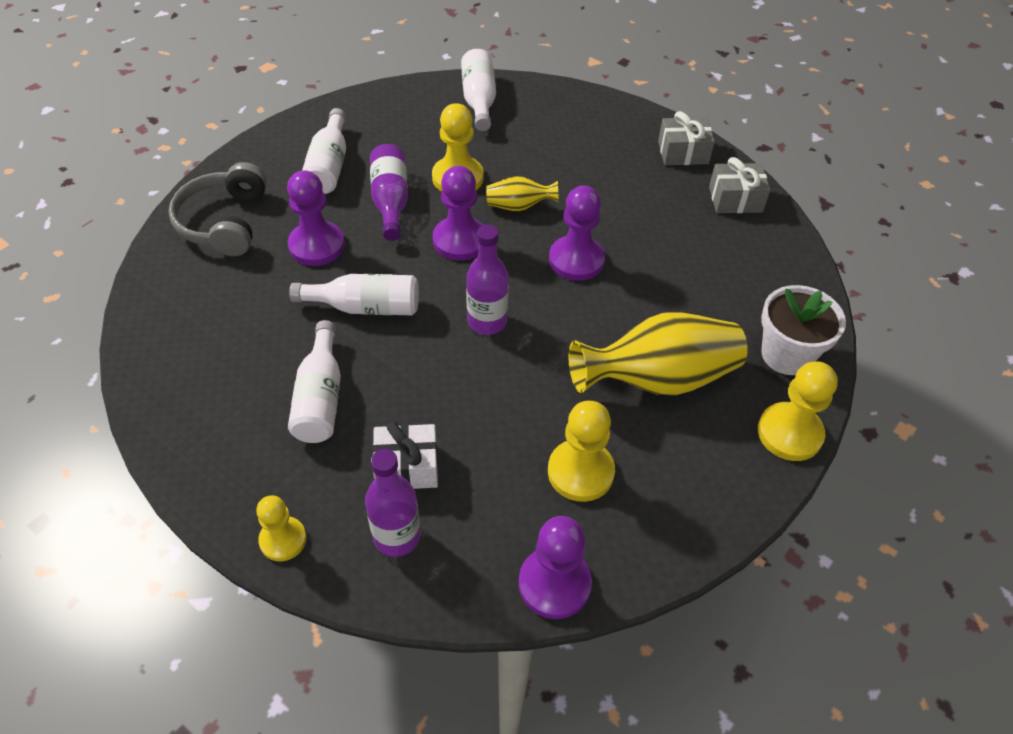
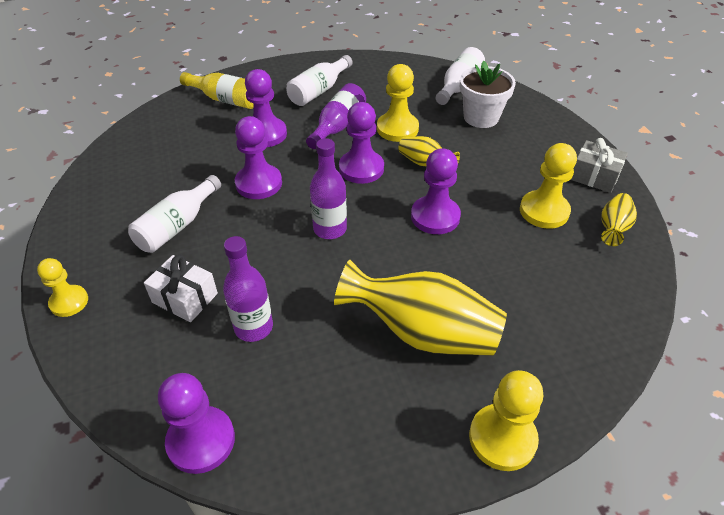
camera: 35 degrees right, 5 degrees down
(224, 222) = (225, 100): grey headphones -> yellow bottle
(365, 307) = (259, 183): white bottle -> purple pawn
(397, 536) = (134, 340): purple bottle -> purple bottle (253, 327)
(580, 472) = (298, 369): yellow pawn -> yellow pawn (544, 211)
(735, 199) = (613, 228): grey gift -> yellow vase
(786, 355) = (556, 371): white flower pot -> white flower pot (481, 117)

